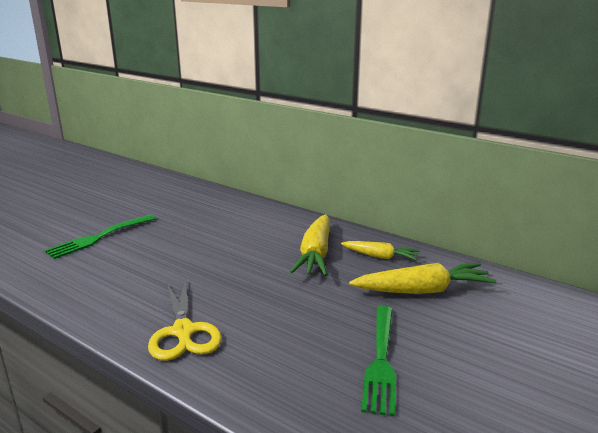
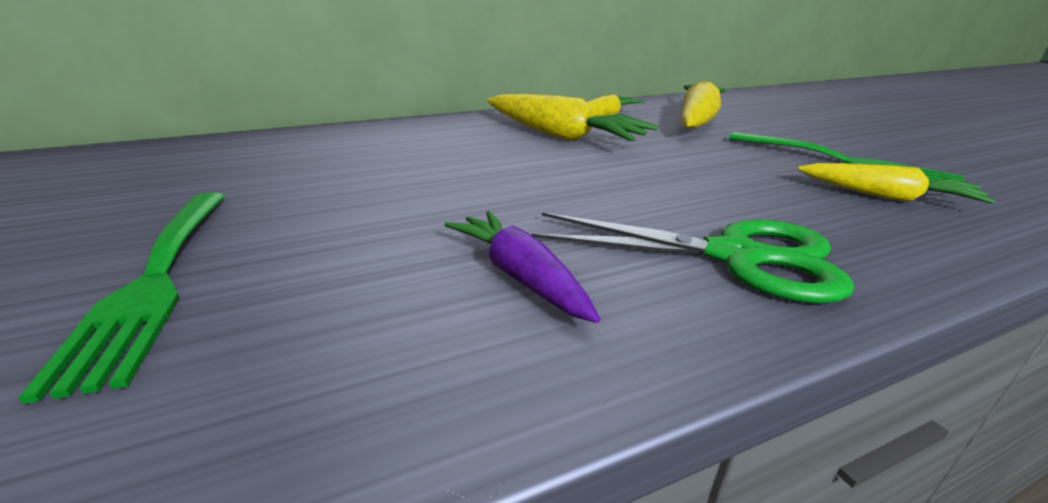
camera: 60 degrees left, 5 degrees up
(136, 289) = (519, 275): none -> purple carrot
(183, 331) = (734, 257): yellow scissors -> green scissors
(314, 377) = (887, 197): none -> yellow carrot

